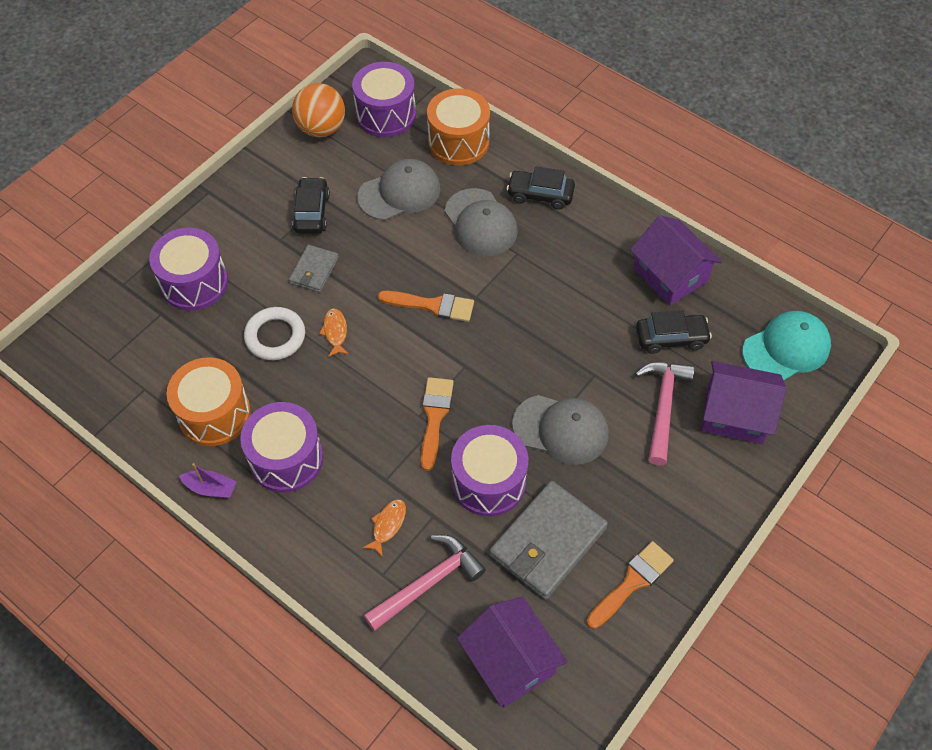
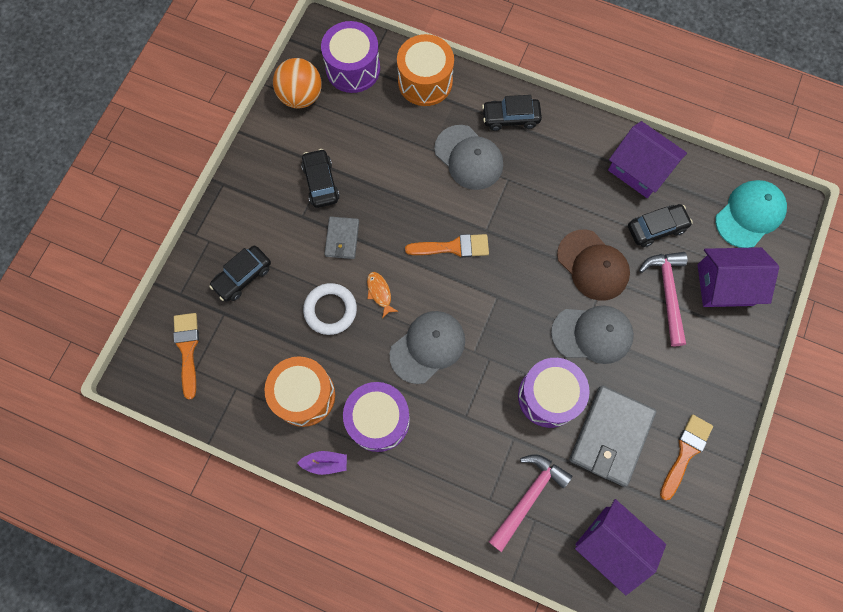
camera: 15 degrees left, 15 degrees up
(194, 283) = (242, 276): purple drum -> black car
(387, 525) = (480, 456): orange fish -> none
(399, 193) = (390, 145): grey cap -> grey cap (428, 347)
(434, 417) = (487, 350): orange brush -> orange brush (187, 349)
(585, 359) = (593, 265): none -> brown cap

